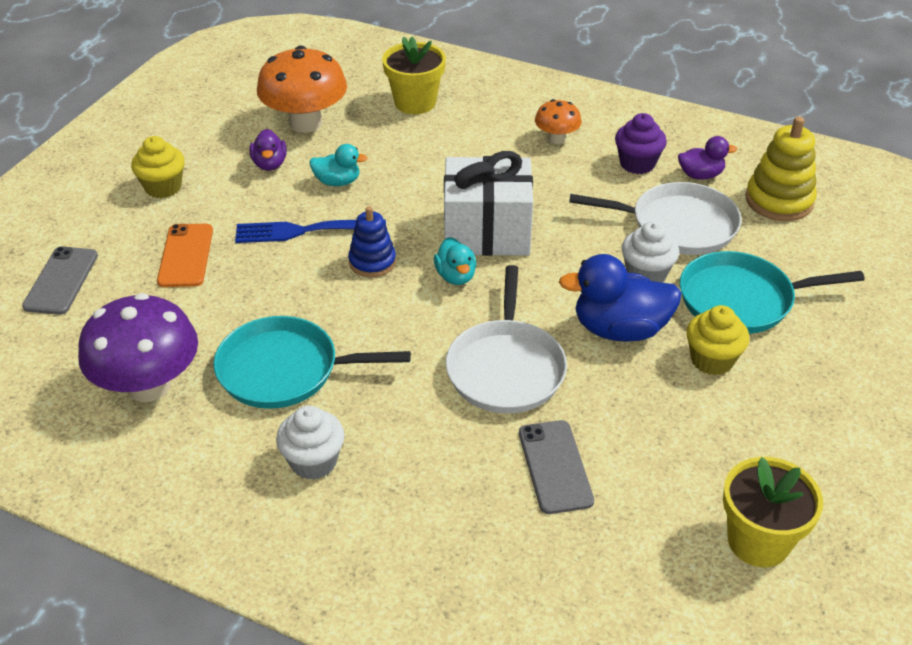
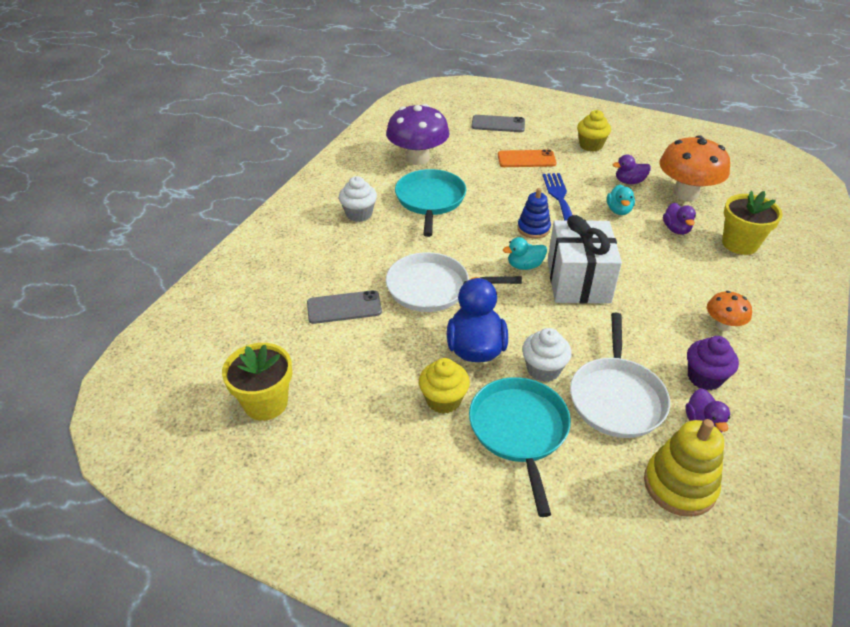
camera: 90 degrees right, 0 degrees up
(384, 142) = (676, 229): none -> purple duck

